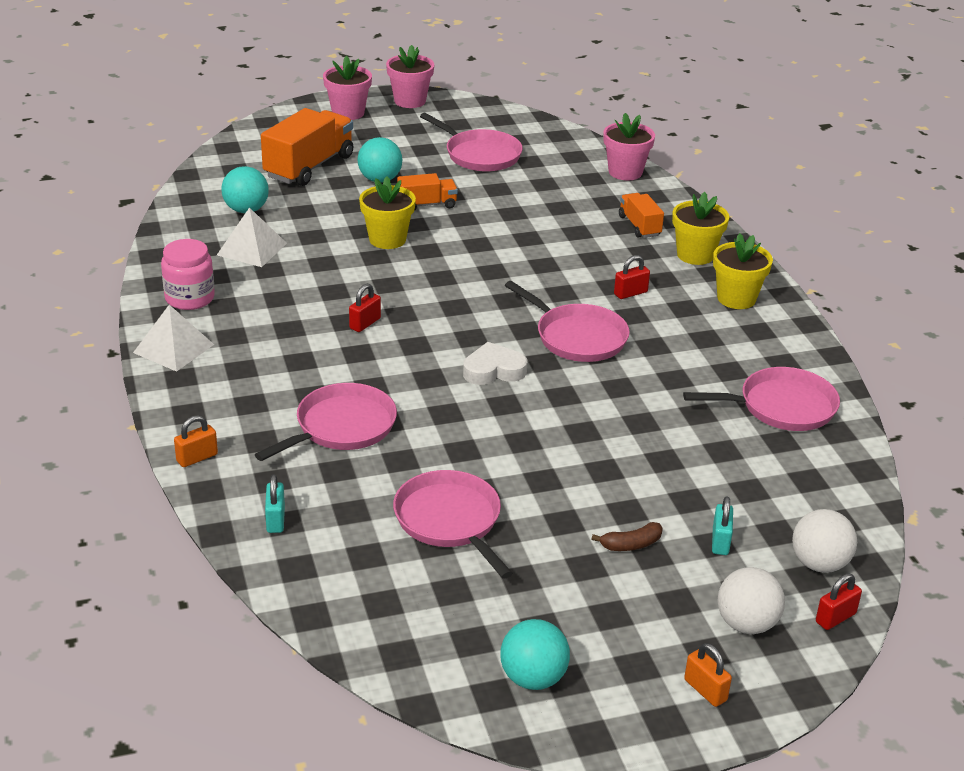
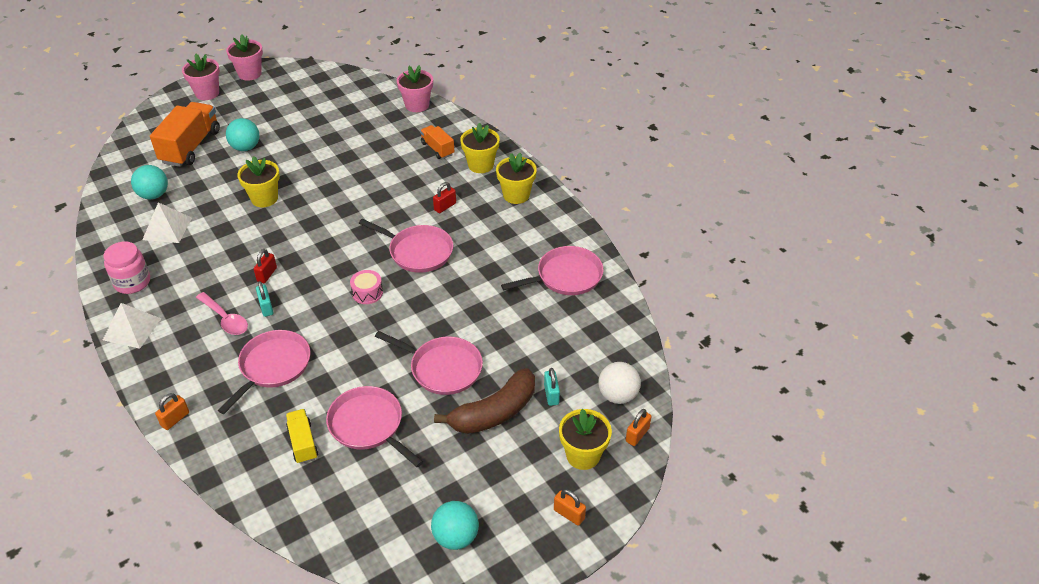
camera: 15 degrees left, 10 degrees up
(275, 520) = (246, 456): turquoise padlock -> turquoise padlock (266, 307)
(296, 362) = (225, 319): none -> pink spoon
(355, 521) = (303, 443): none -> yellow truck
(427, 204) = (285, 162): orange truck -> none
(480, 155) = (312, 111): pink pan -> pink pan (443, 368)
(493, 370) = (367, 293): white heart -> pink drum
(631, 544) = (494, 412): brown banana -> brown banana, size x2.24
(746, 624) = (583, 455): white ball -> yellow flower pot
(835, 618) = (637, 435): red padlock -> orange padlock

